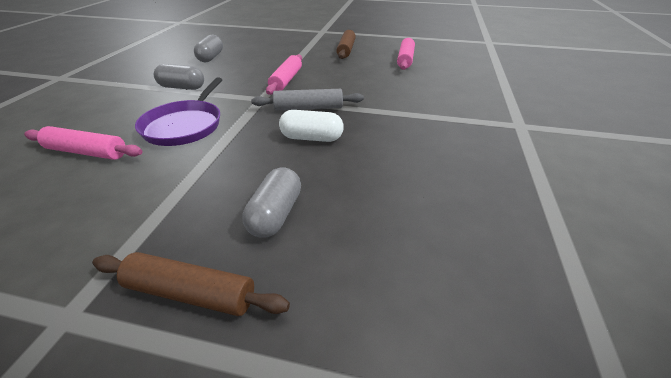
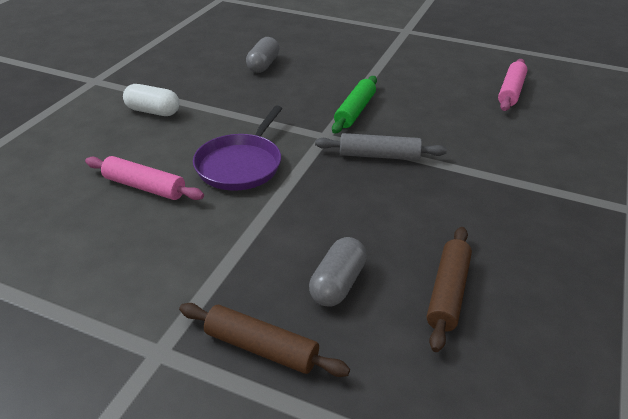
camera: 10 degrees right, 0 degrees up
(182, 87) = (233, 110): grey capsule -> none
(286, 80) = (355, 111): pink rolling pin -> green rolling pin
(311, 138) = (380, 198): white capsule -> white capsule (153, 111)
(346, 50) = (434, 67): brown rolling pin -> brown rolling pin (447, 292)

